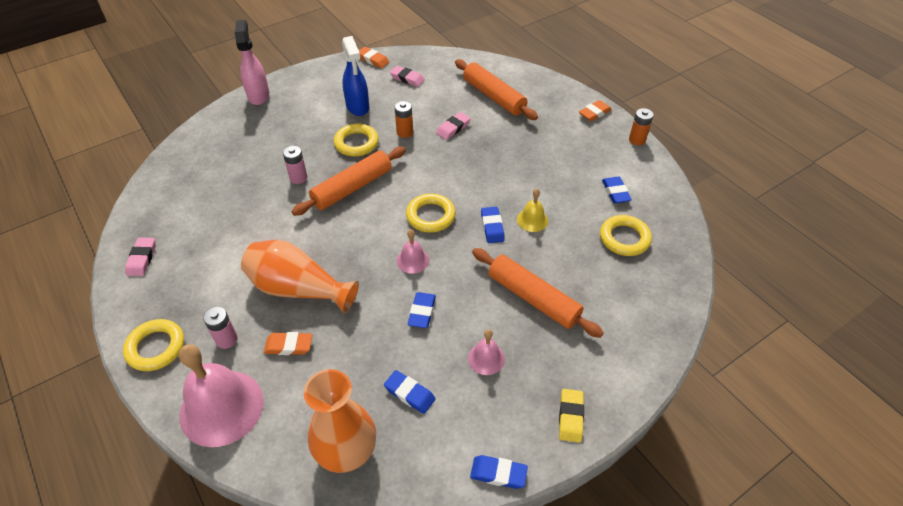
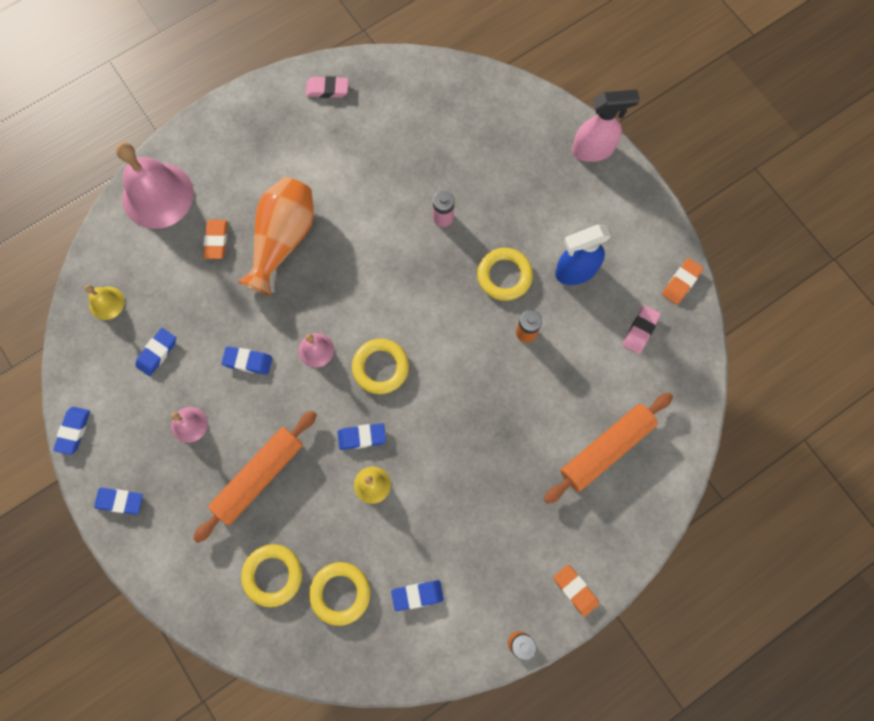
camera: 90 degrees right, 25 degrees up
(156, 347) = (222, 128): yellow ring -> yellow ring (272, 575)
(226, 339) = (227, 185): pink battery -> none
(347, 452) = (106, 303): orange vase -> yellow bell
(352, 187) = (427, 278): orange rolling pin -> none
(453, 128) = (536, 393): pink eraser -> none
(570, 417) = (120, 501): yellow eraser -> blue eraser

